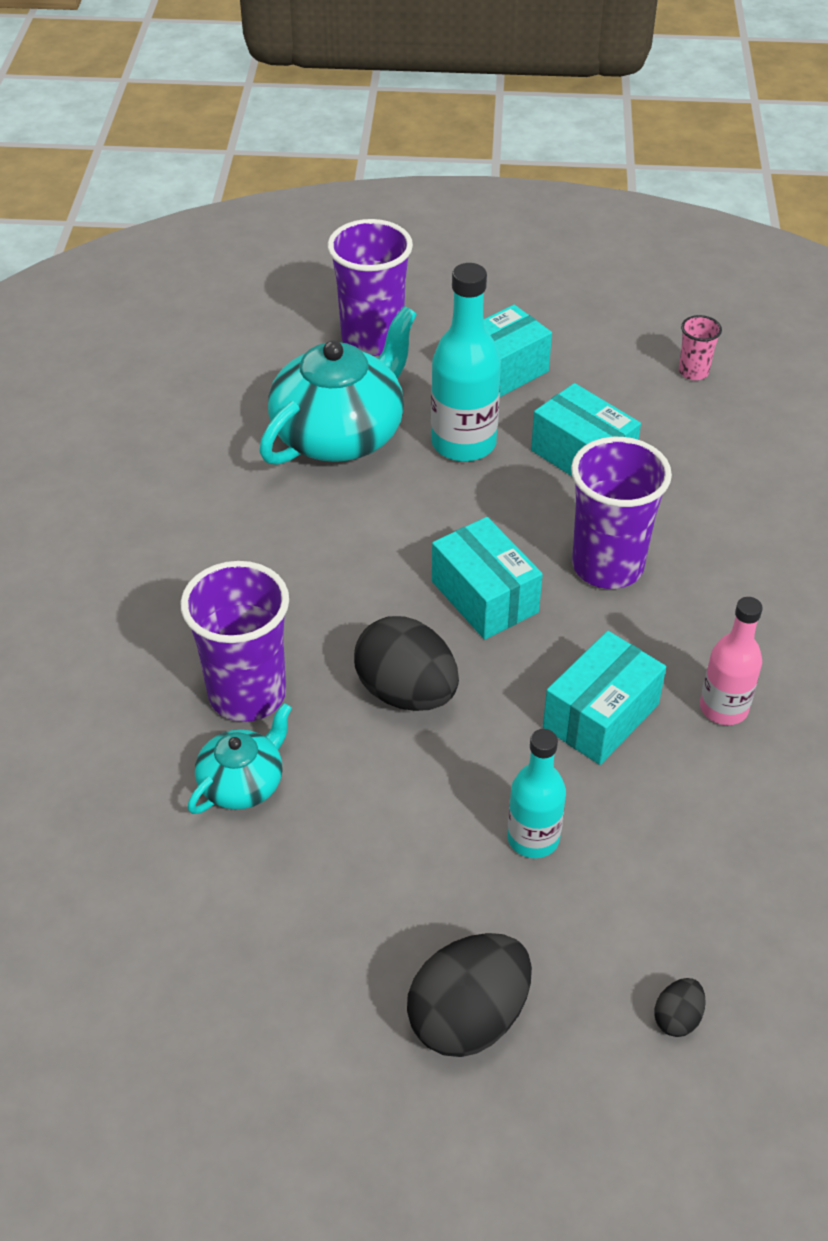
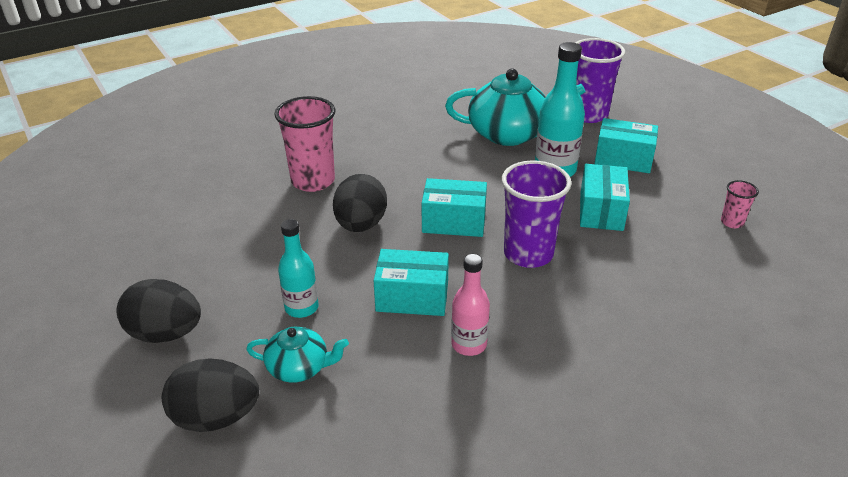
camera: 55 degrees right, 10 degrees down
(243, 783) = (258, 203): turquoise teapot -> turquoise teapot (299, 367)
(247, 694) = (313, 181): purple cup -> pink cup
(484, 597) = (454, 222): turquoise box -> turquoise box turned 75 degrees clockwise
(677, 1018) = (216, 417): black egg -> black egg, size x2.21

